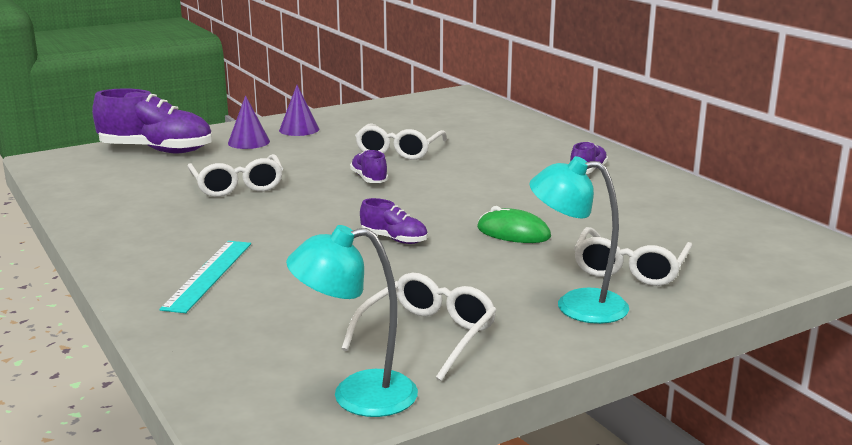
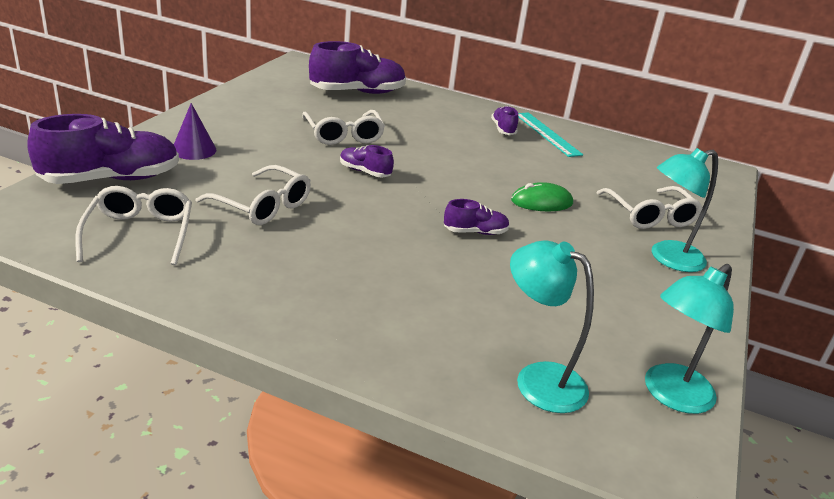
camera: 40 degrees left, 10 degrees up
(208, 275) = (392, 317): turquoise ruler -> turquoise ruler (547, 134)
(253, 345) = (538, 379): none -> turquoise lamp
(299, 129) = (220, 125): purple cone -> none
(427, 336) = (630, 320): white glasses -> white glasses (140, 234)
(475, 122) = (357, 92): none -> purple shoe

